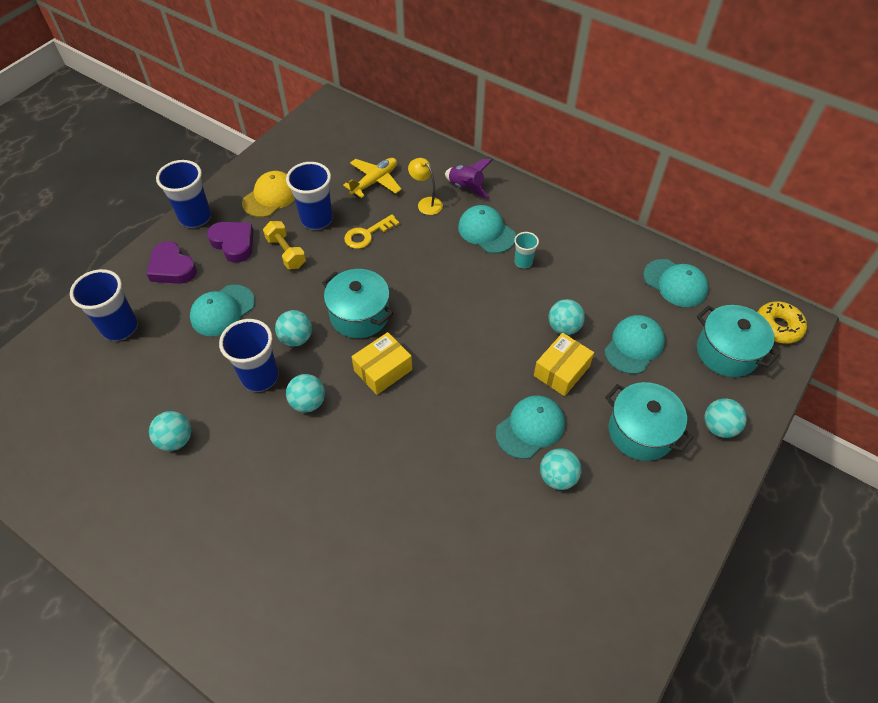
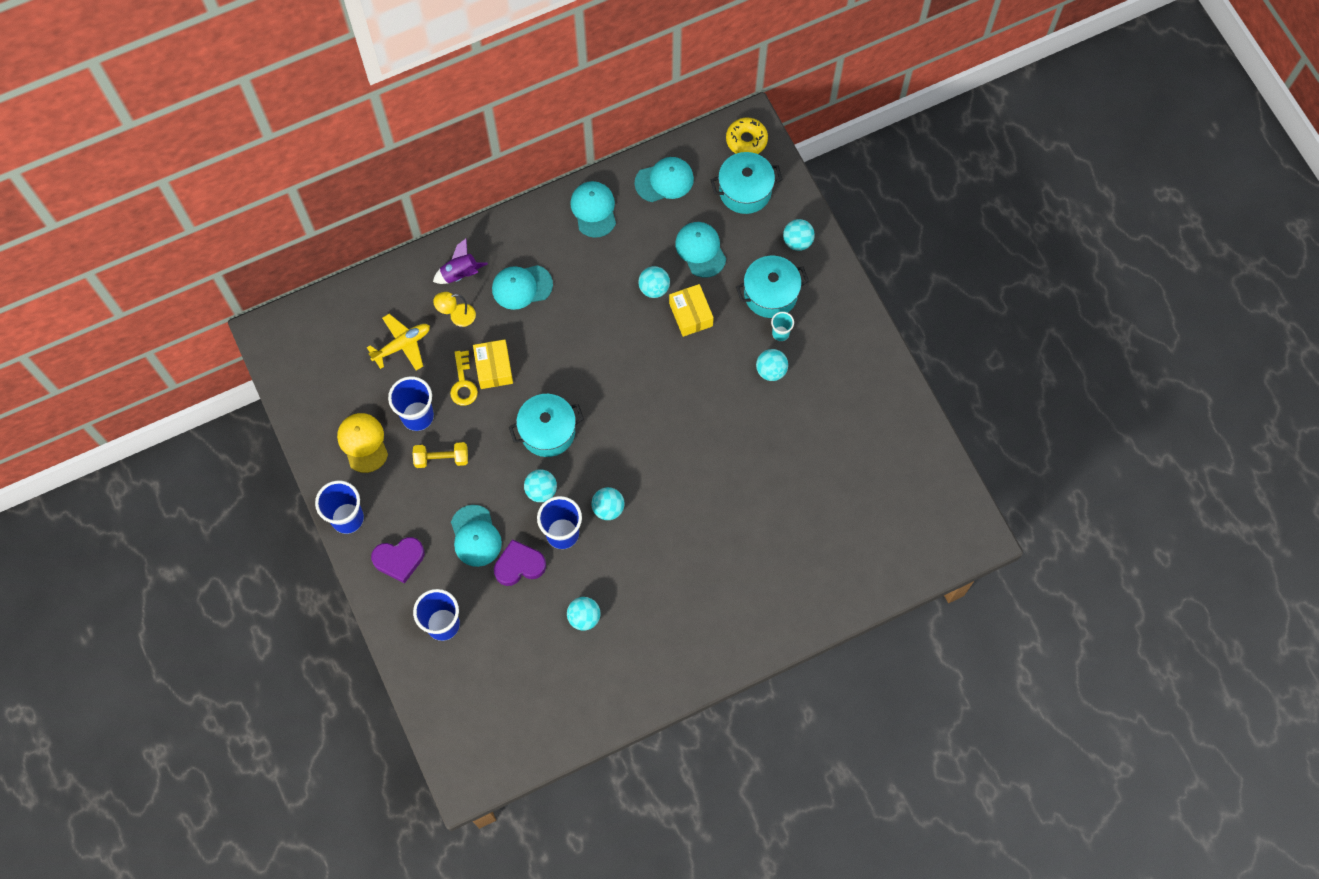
camera: 60 degrees left, 15 degrees up
(234, 243) = (402, 497): purple heart -> purple heart (519, 565)
(375, 181) = (402, 345): yellow plane -> yellow plane turned 75 degrees clockwise
(383, 370) = (612, 440): yellow box -> yellow box (494, 368)
(523, 262) = (572, 278): turquoise cup -> turquoise cup (780, 333)
(530, 428) = (723, 365): turquoise cap -> turquoise cap (594, 209)

